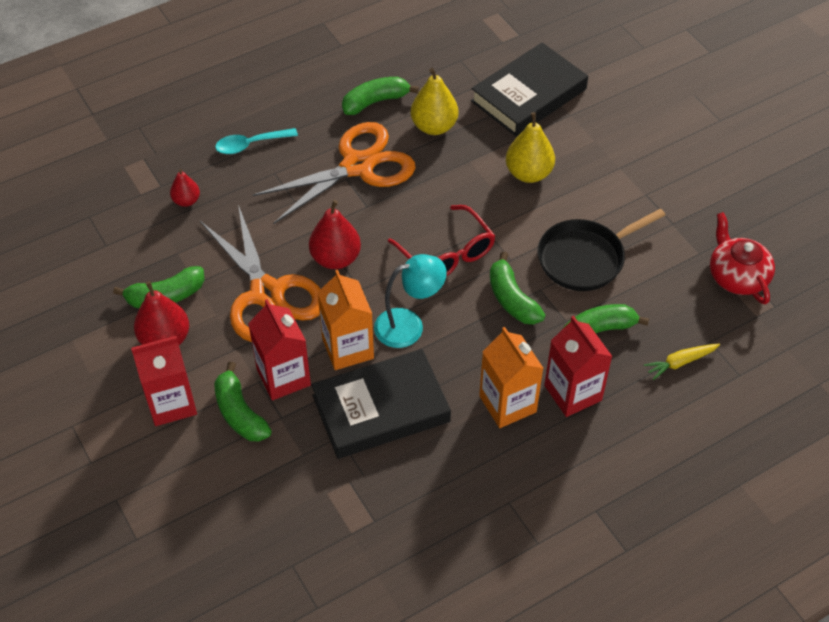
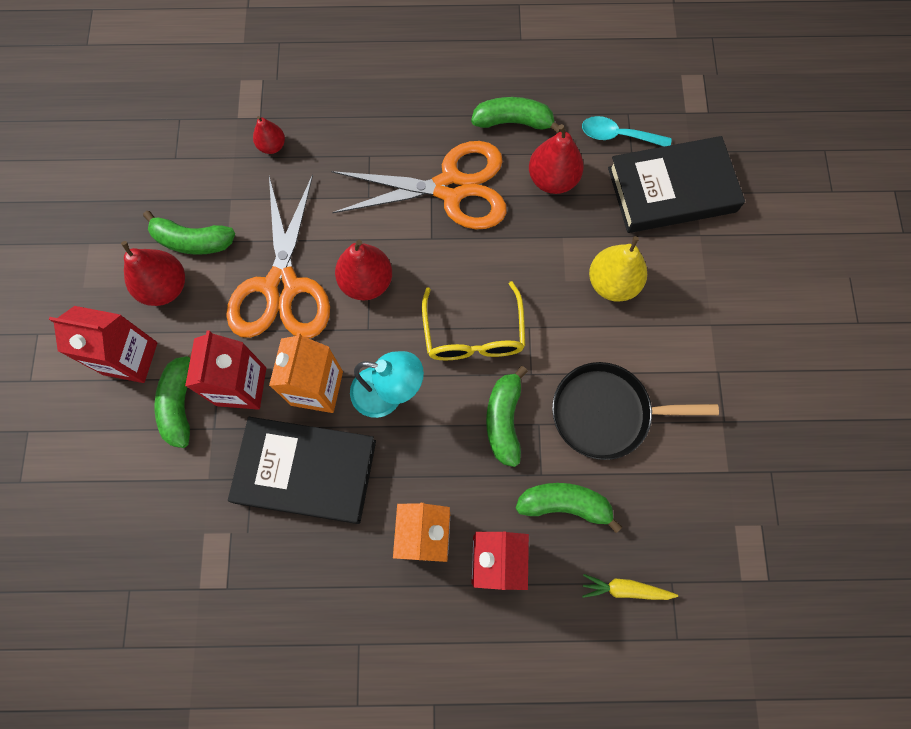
camera: 30 degrees right, 20 degrees up
(250, 145) = (366, 112): turquoise spoon -> turquoise spoon (618, 136)
(434, 126) = (552, 179): yellow pear -> red pear
(447, 254) = (473, 334): red glasses -> yellow glasses
(737, 276) = (751, 522): red teapot -> none

